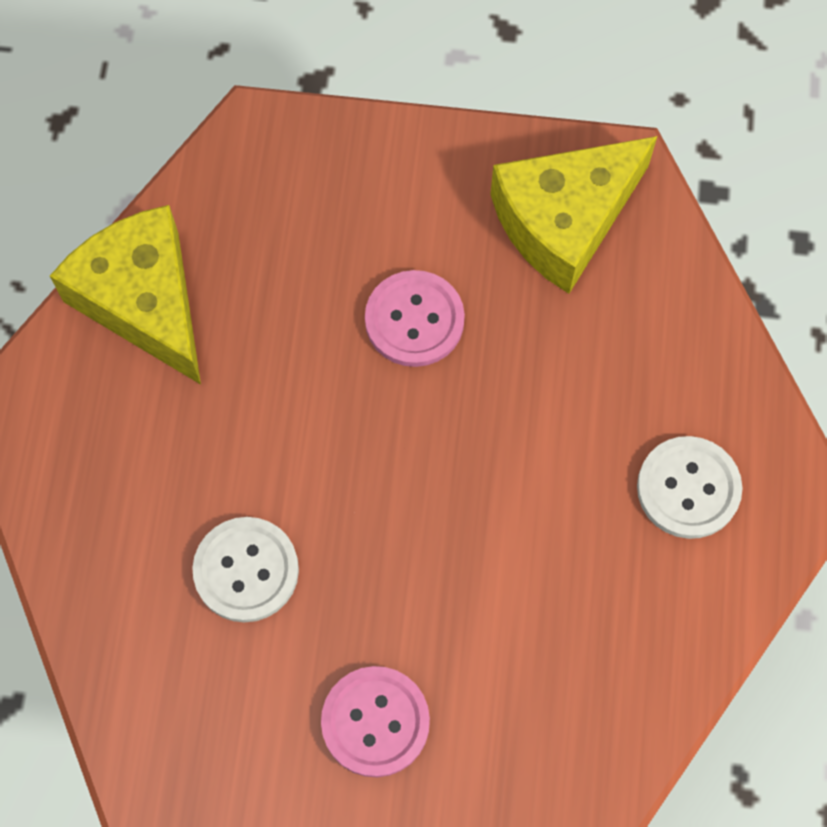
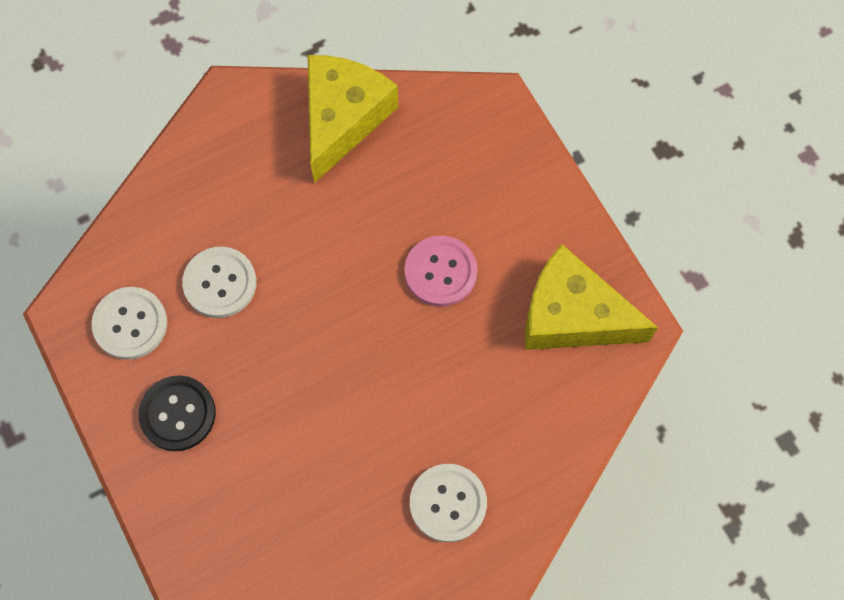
camera: 55 degrees right, 0 degrees up
(220, 708) = (130, 324): none -> white button
(375, 722) = (178, 414): pink button -> black button

